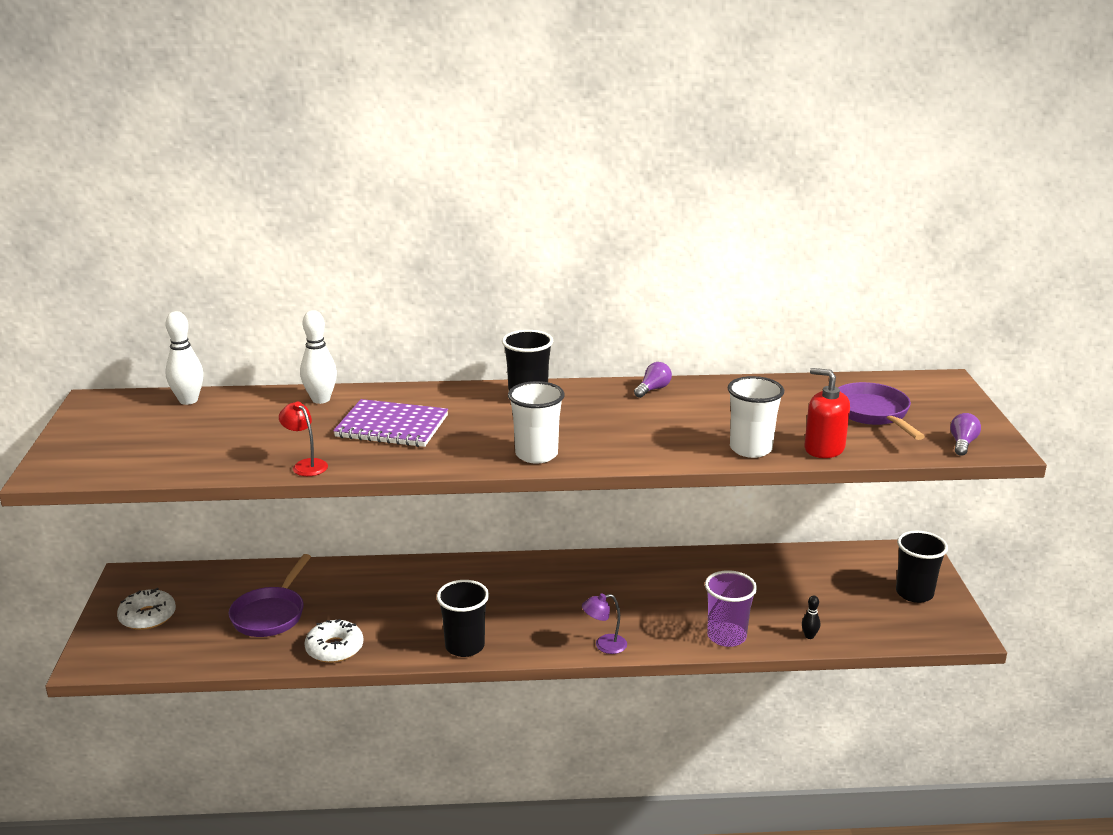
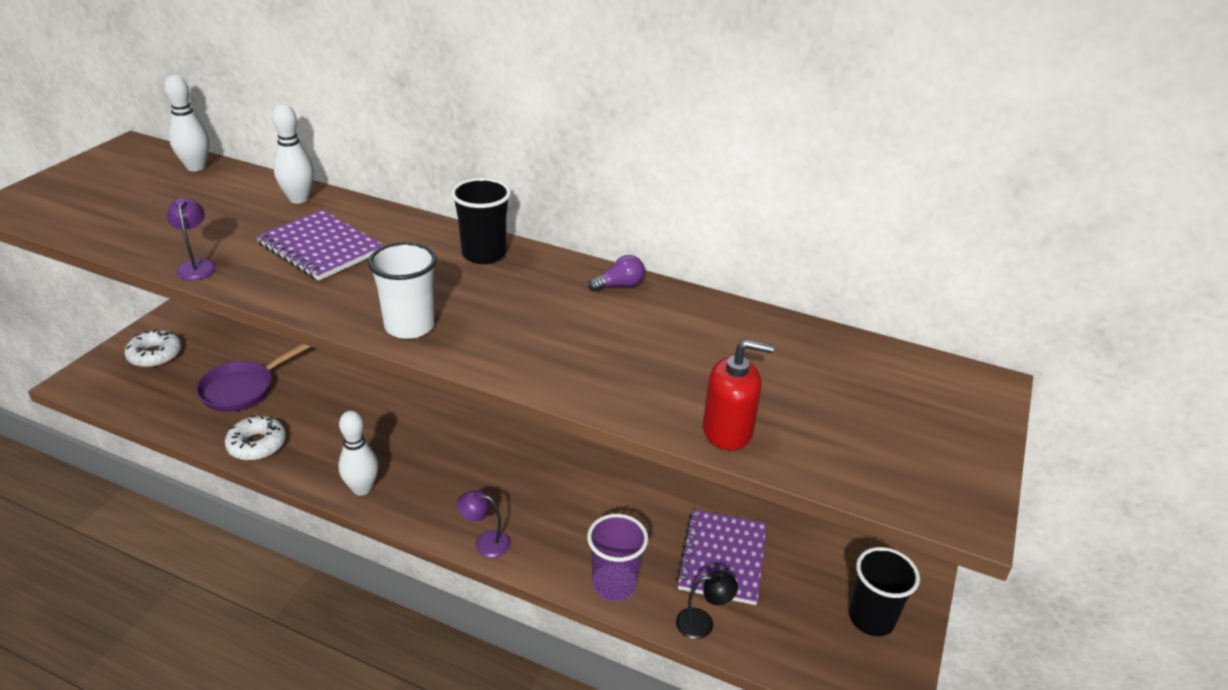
camera: 25 degrees right, 10 degrees up
(306, 465) = (197, 266): red lamp -> purple lamp
(465, 646) = (362, 488): black cup -> white bowling pin
(750, 449) = (640, 400): white cup -> none
(786, 594) = (722, 558): none -> purple notebook
(809, 636) = (702, 623): black bowling pin -> black lamp
(824, 449) = (727, 431): red soap dispenser -> red soap dispenser turned 120 degrees clockwise
(873, 414) = (841, 402): purple pan -> none
(962, 443) = (917, 488): purple light bulb -> none

